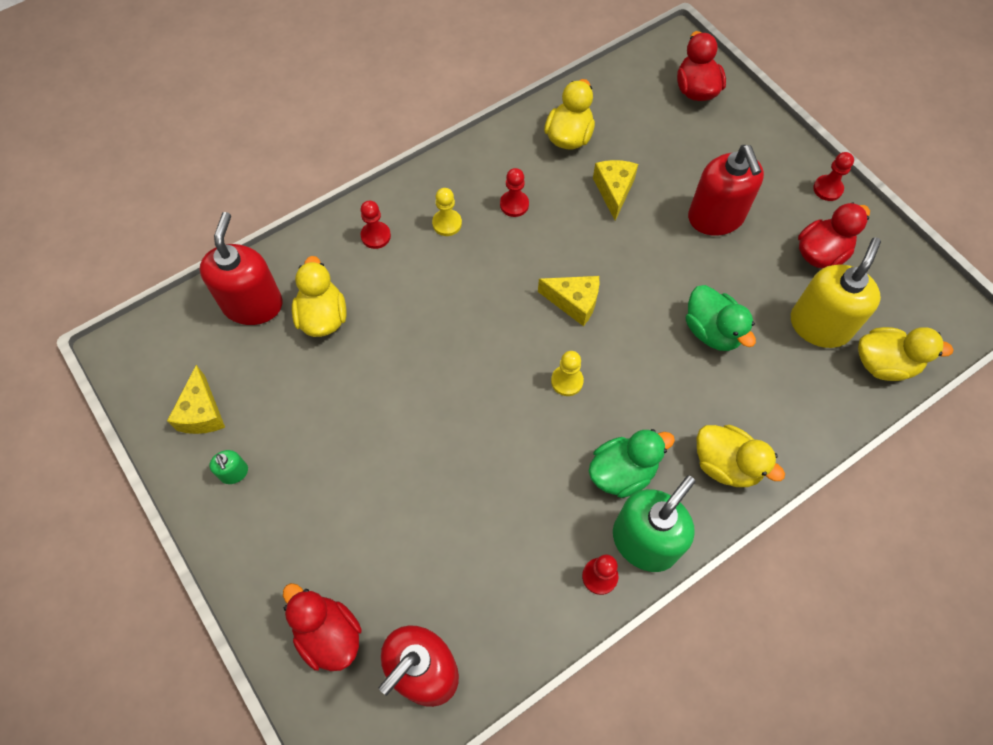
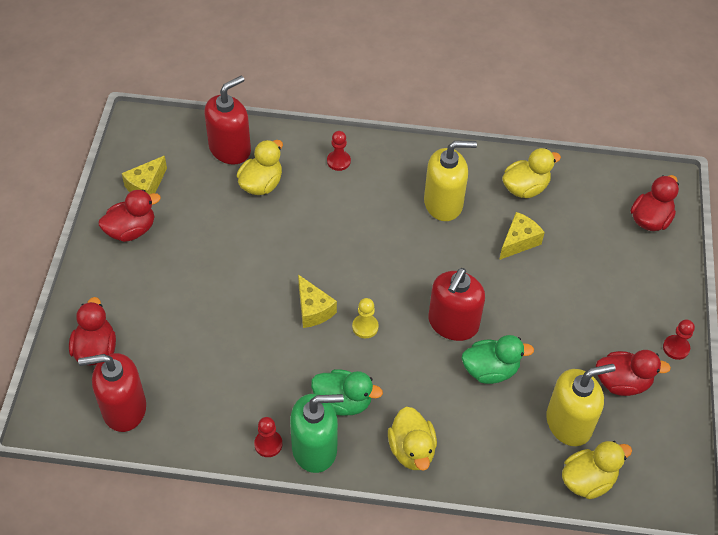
camera: 40 degrees right, 10 degrees down
(234, 473) = (131, 230): green soap dispenser -> red duck
(447, 223) = (389, 184): yellow pawn -> none
(514, 204) = (443, 203): red pawn -> yellow soap dispenser
(574, 302) = (418, 287): yellow cheese -> yellow cheese (313, 310)
(712, 331) = (490, 370): green duck -> green duck turned 105 degrees counterclockwise
(716, 217) = (571, 307): red soap dispenser -> red soap dispenser (453, 323)
(884, 364) = (588, 480): yellow duck -> yellow duck turned 75 degrees counterclockwise

